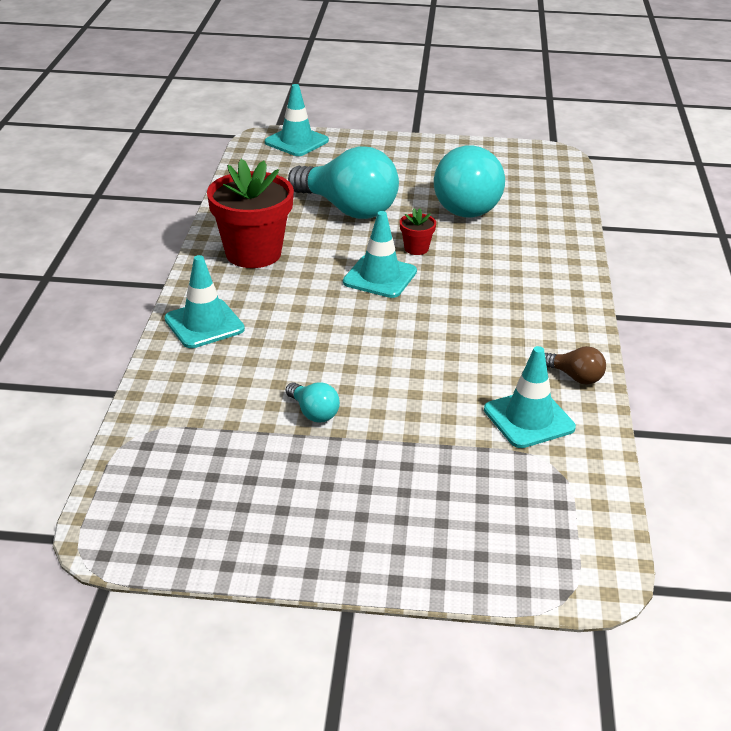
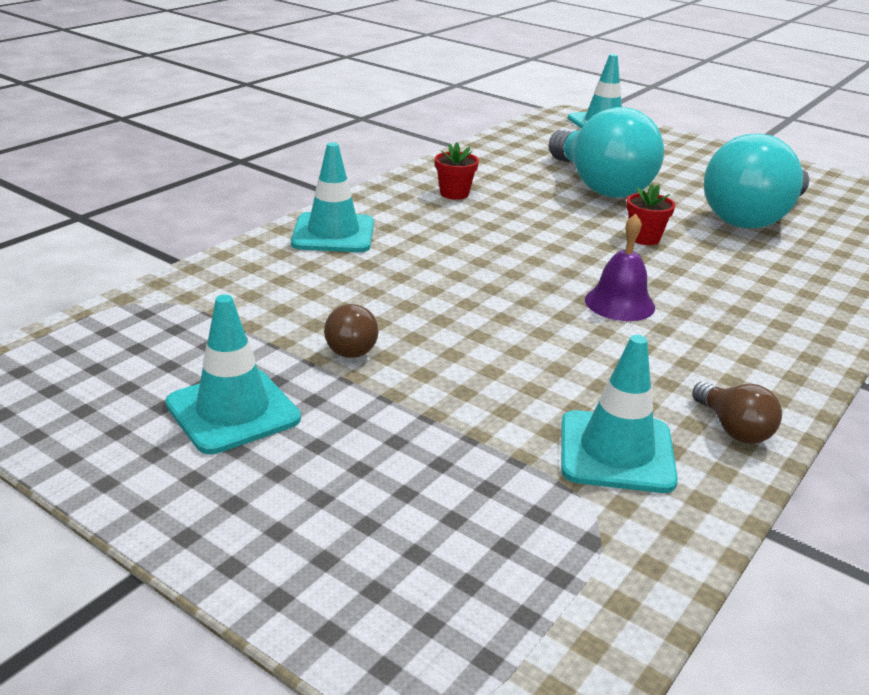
camera: 30 degrees right, 5 degrees down
(253, 253) = (454, 193): red flower pot -> red flower pot, size x0.44
(313, 412) = (350, 346): turquoise light bulb -> brown light bulb
(380, 277) = (572, 250): turquoise traffic cone -> turquoise traffic cone (233, 411)
(445, 310) = (619, 303): none -> purple bell

